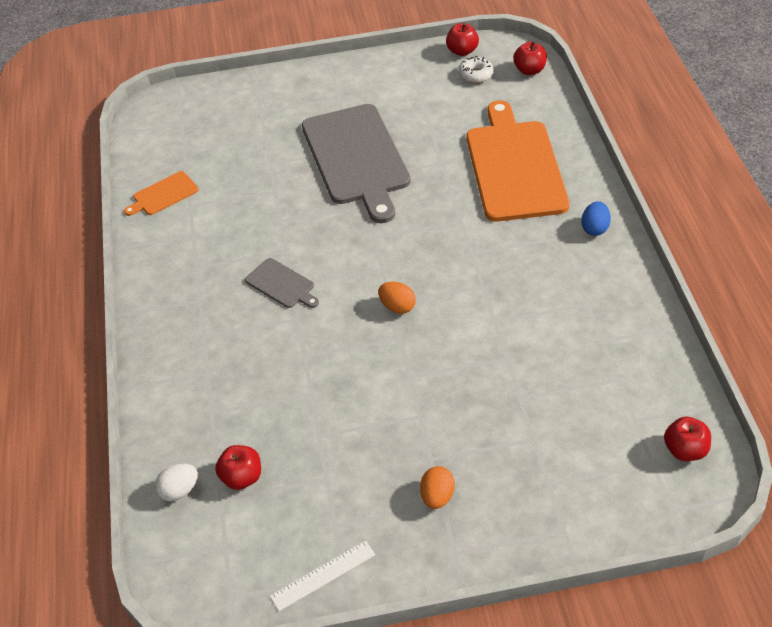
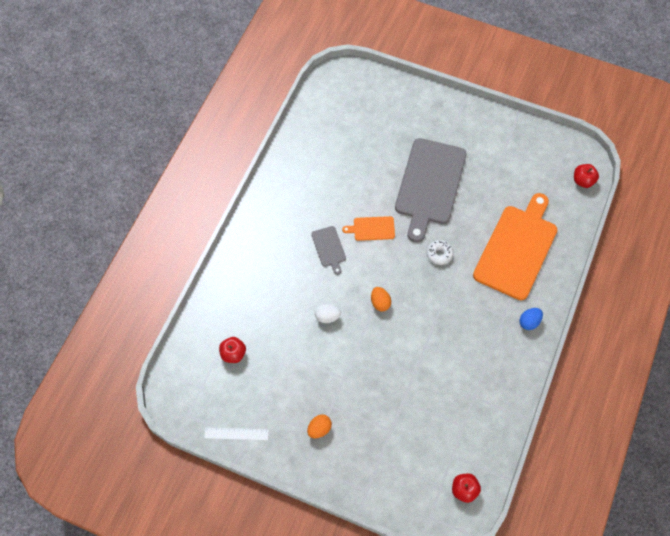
camera: 30 degrees right, 15 degrees up
(163, 194) = (305, 144): orange cutting board -> orange cutting board (372, 228)
(179, 490) = (199, 341): white egg -> white egg (327, 317)
(462, 51) = (552, 140): red apple -> none
(475, 75) = (547, 164): white donut -> white donut (439, 254)

